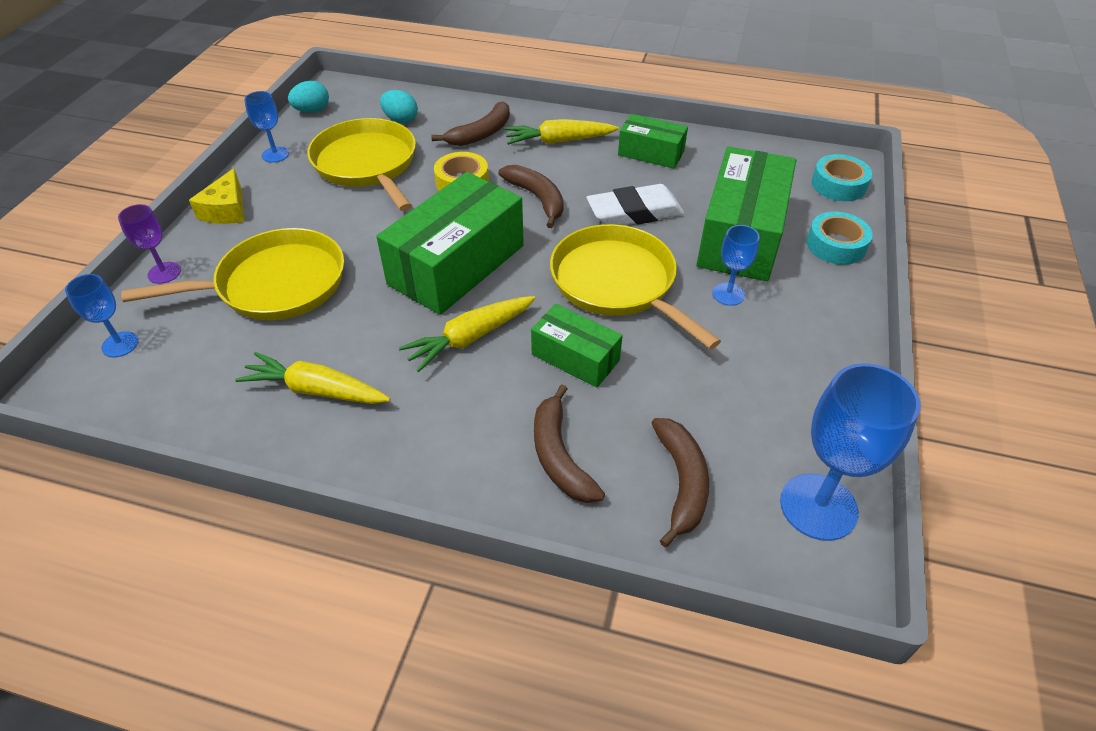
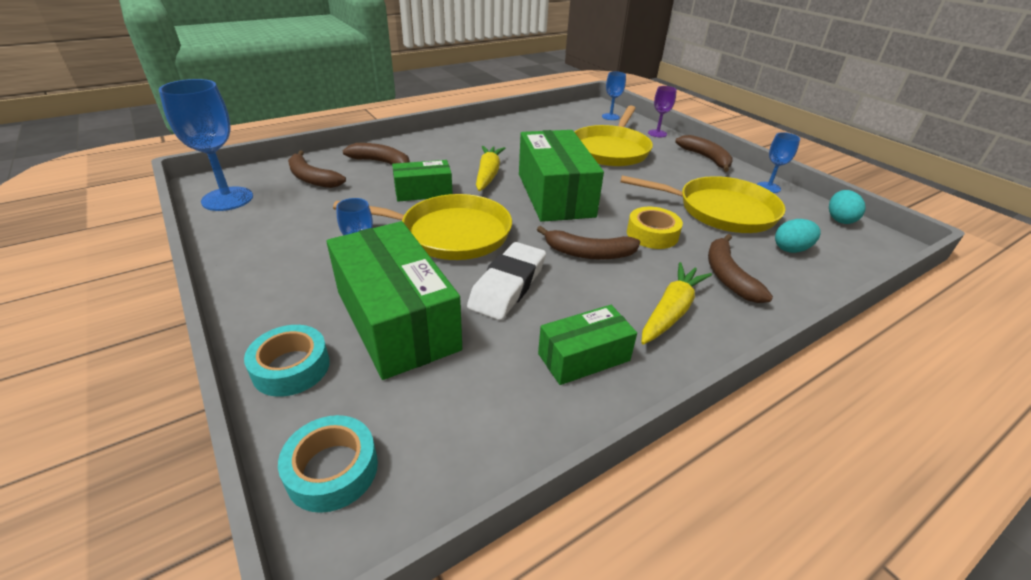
camera: 130 degrees right, 10 degrees down
(226, 210) = (706, 158): yellow cheese -> brown banana
(316, 390) = (516, 137): yellow carrot -> none

